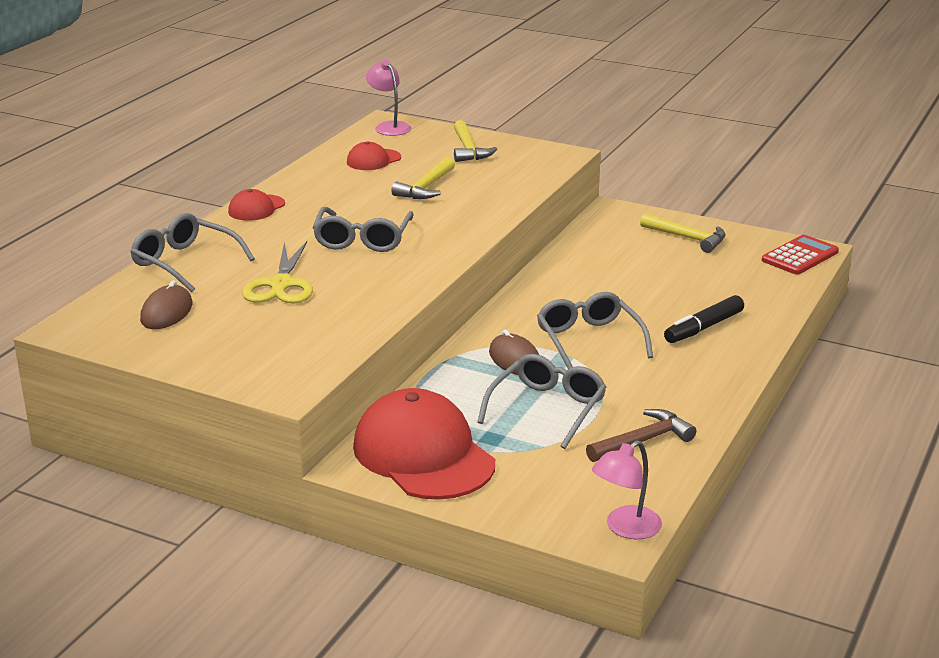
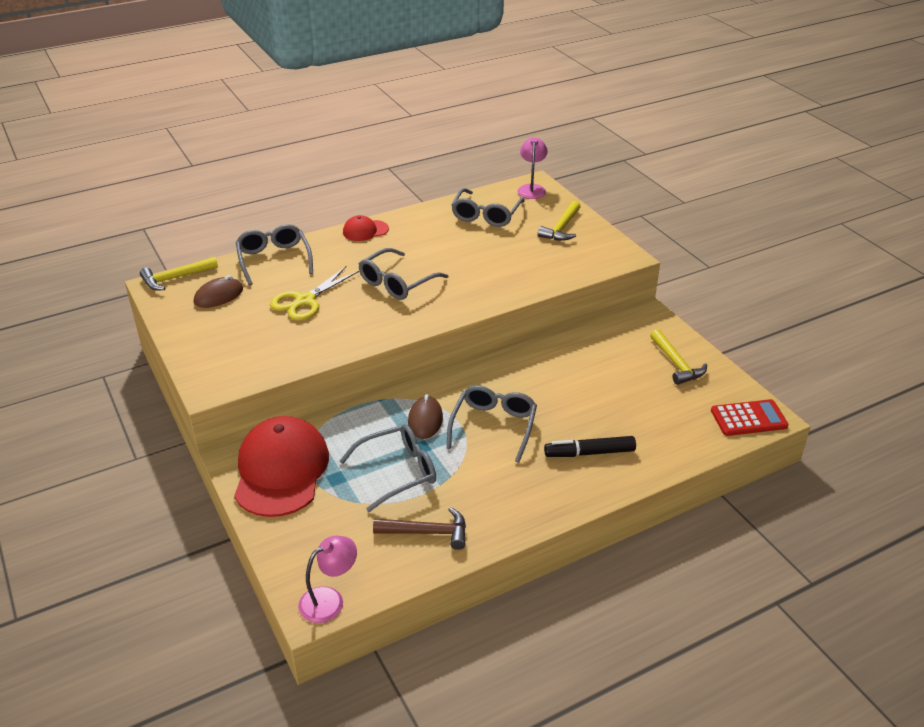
camera: 35 degrees right, 10 degrees up
(373, 160) = (486, 215): red cap -> grey glasses
(426, 187) = (492, 252): yellow hammer -> yellow hammer (176, 278)
(625, 528) = (329, 600): pink lamp -> pink lamp turned 150 degrees clockwise

